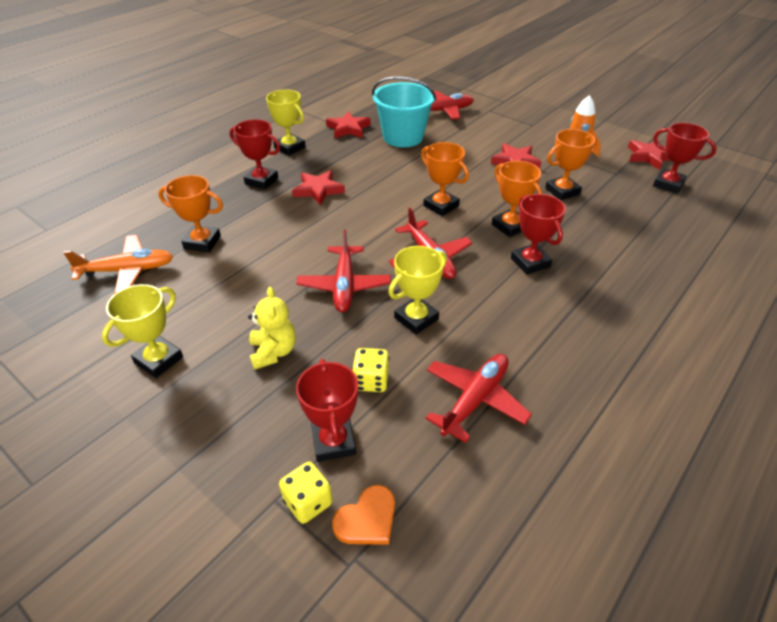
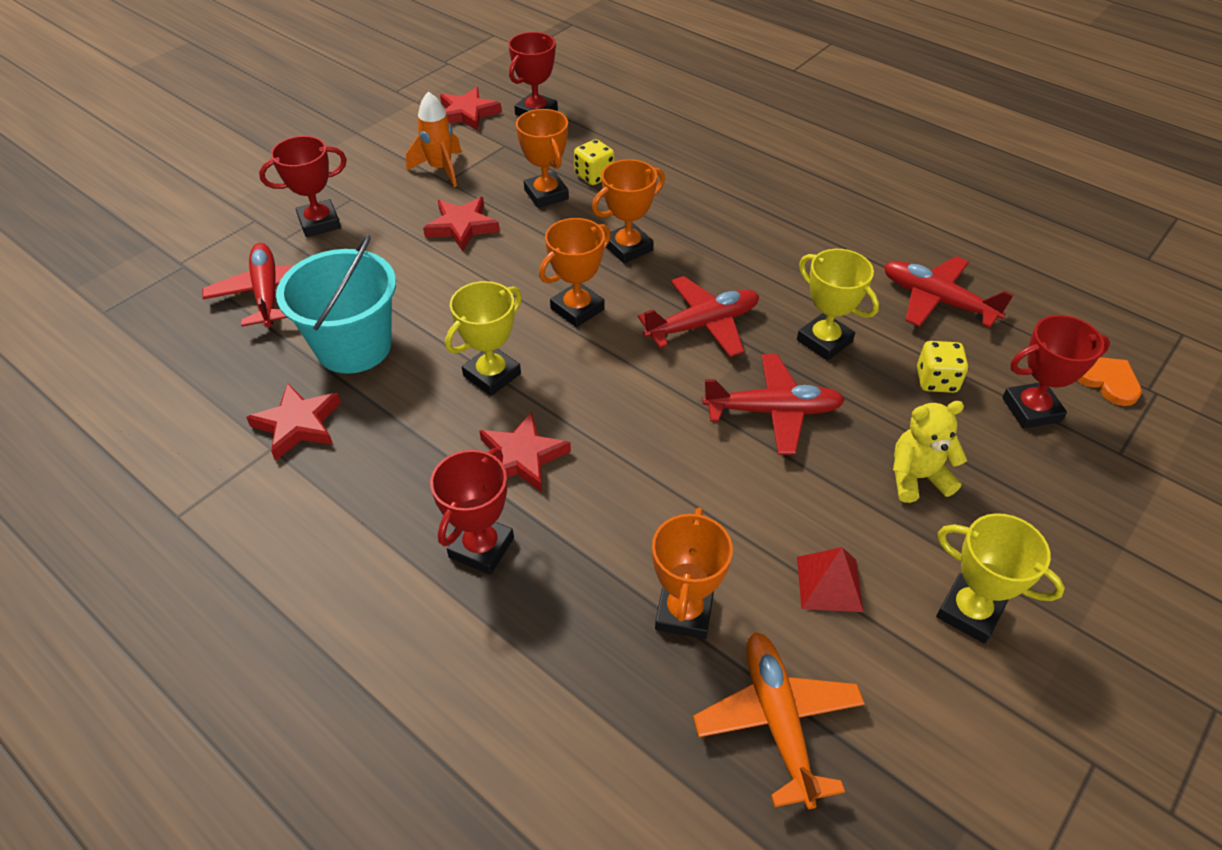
camera: 90 degrees left, 5 degrees up
(201, 298) = (829, 583): none -> red pyramid
(290, 147) = (355, 515): yellow trophy -> yellow trophy (492, 375)
(308, 502) = (1110, 426): yellow dice -> yellow dice (594, 176)
(530, 262) = (703, 239): red trophy -> red trophy (319, 223)

